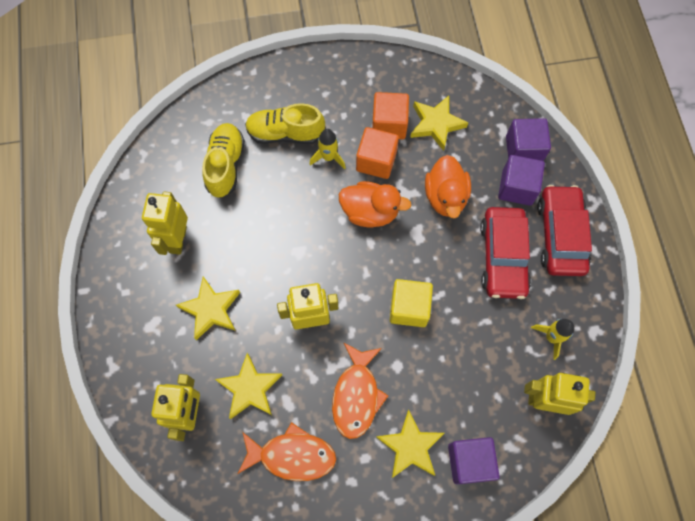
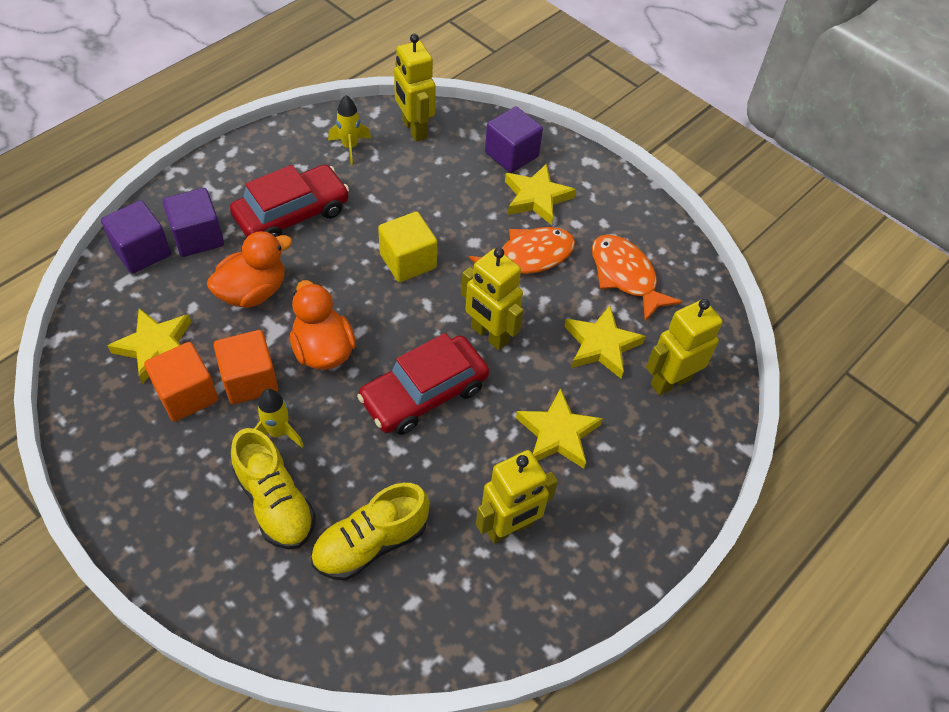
camera: 130 degrees left, 15 degrees down
(560, 235) = (233, 181): red car -> red car (424, 393)

